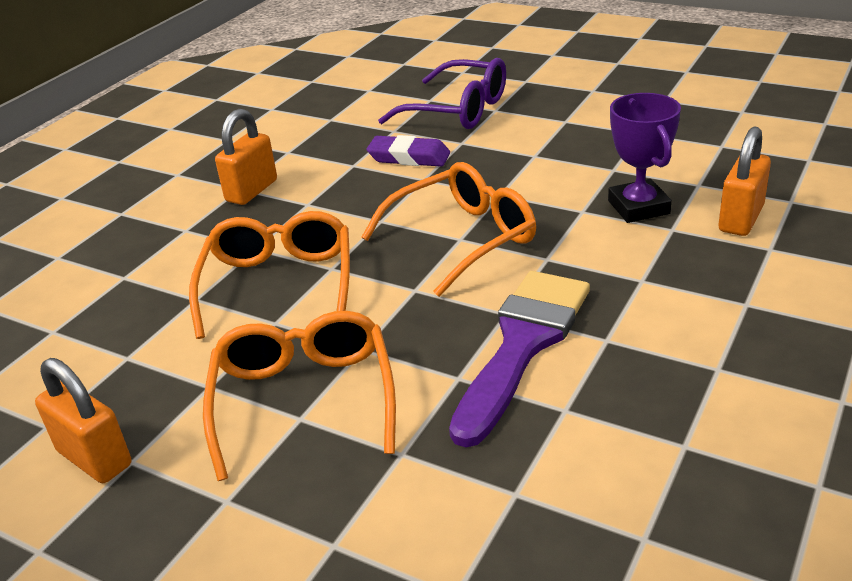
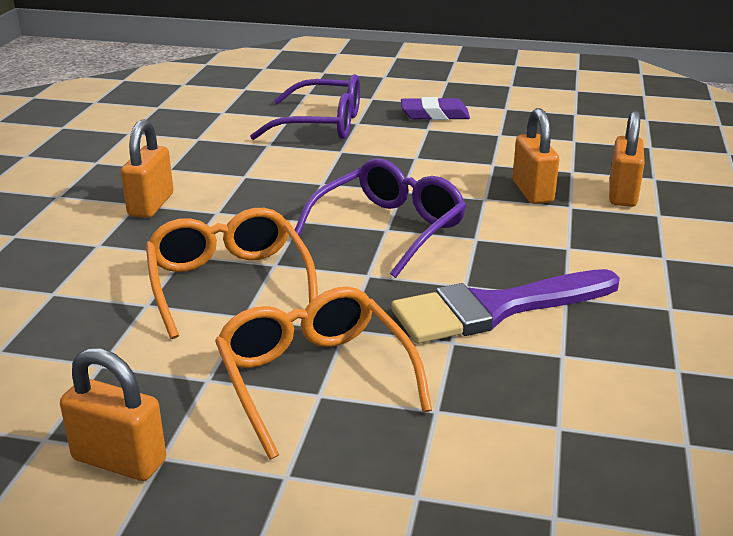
camera: 20 degrees left, 5 degrees down
(409, 157) = (297, 166): purple eraser -> purple eraser (434, 114)
(463, 238) = (389, 229): orange glasses -> purple glasses
(522, 345) = (495, 309): purple brush -> purple brush turned 120 degrees counterclockwise
(638, 207) = (532, 192): purple trophy -> orange padlock

